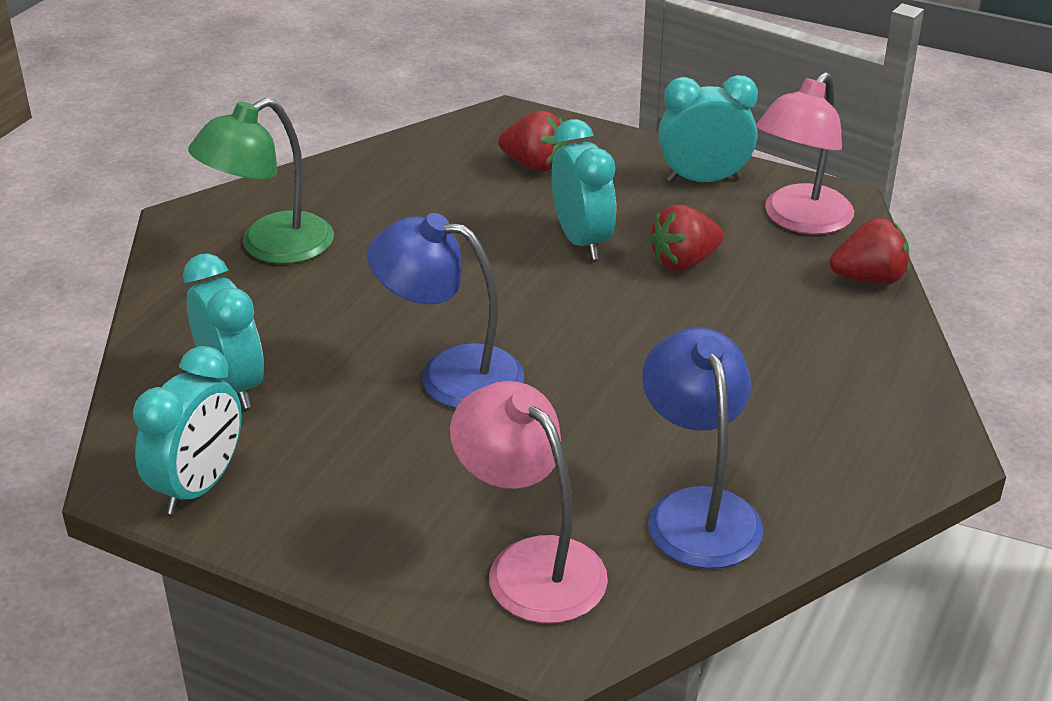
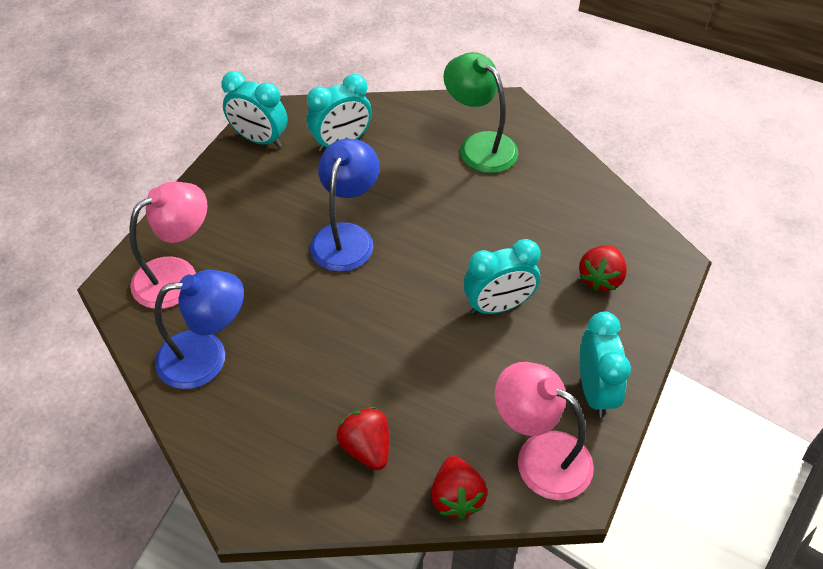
camera: 90 degrees right, 15 degrees up
(684, 262) = (474, 368): red strawberry -> red strawberry (366, 448)

